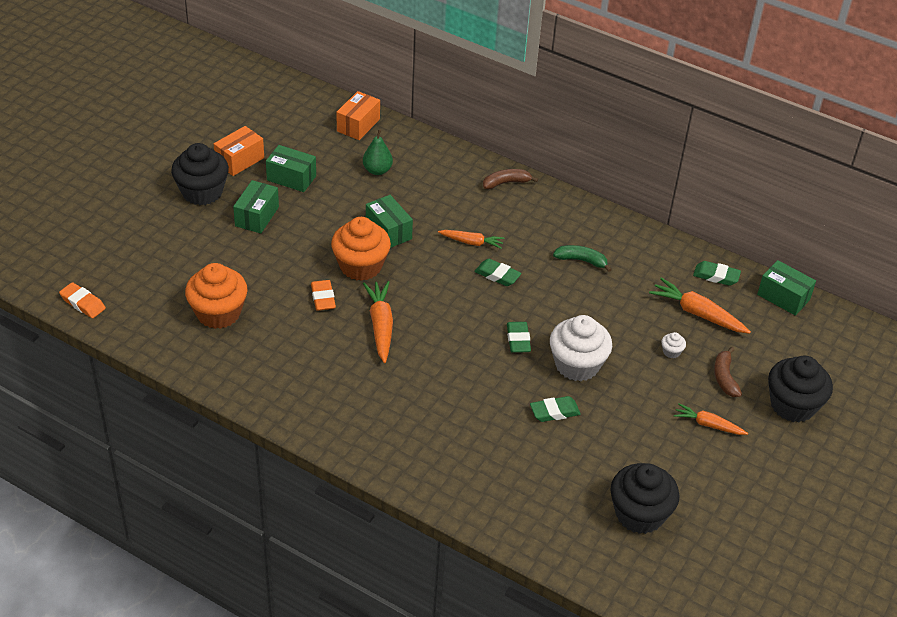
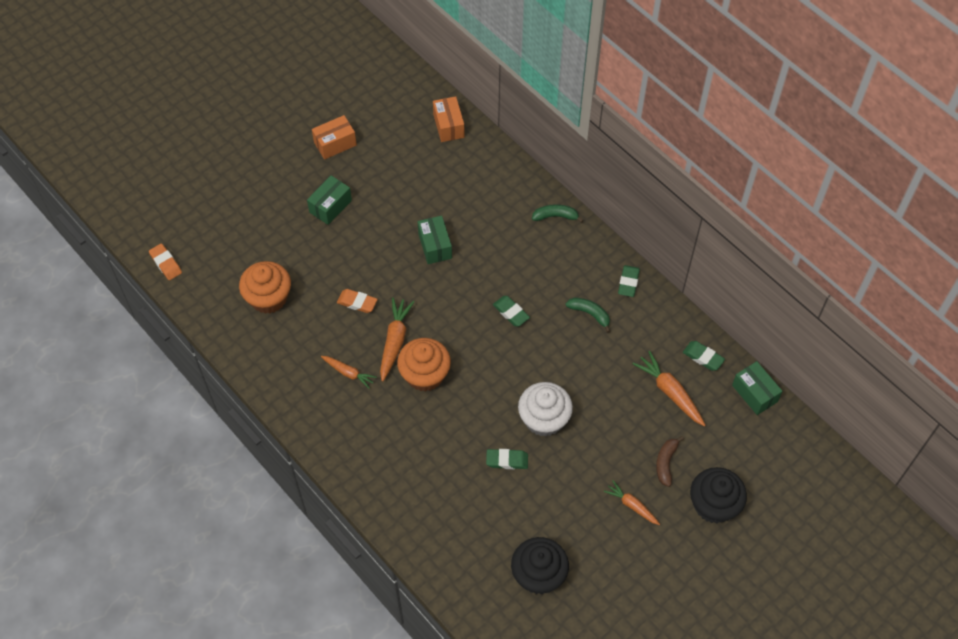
camera: 20 degrees right, 15 degrees up
(202, 192) = (293, 171): black cupcake -> none
(291, 178) = (372, 172): green box -> none
(323, 298) = (357, 302): orange eraser -> orange eraser turned 75 degrees counterclockwise
(358, 125) = (448, 126): orange box -> orange box turned 60 degrees counterclockwise
(361, 266) = (399, 277): orange cupcake -> orange cupcake (425, 375)
(377, 170) = (448, 179): green pear -> none
(471, 242) = (501, 273): orange carrot -> orange carrot (348, 373)
(506, 183) = (555, 216): brown banana -> green banana
(518, 340) = (504, 382): green eraser -> green eraser (628, 283)
(671, 352) = (630, 426): white cupcake -> none

